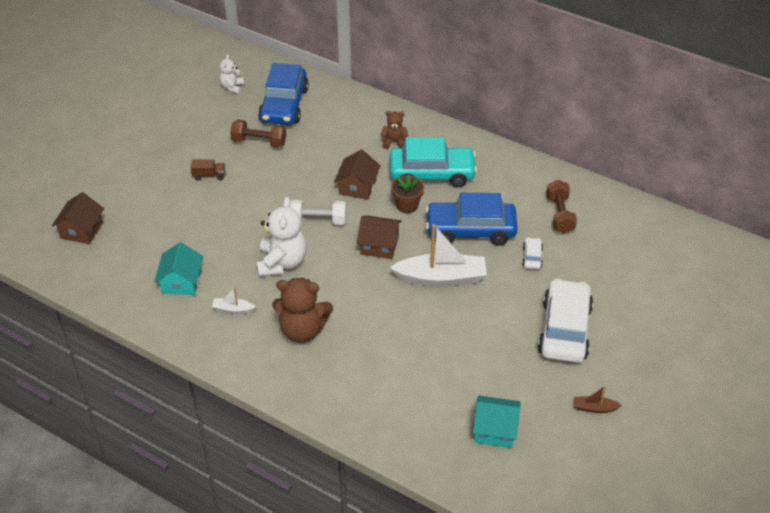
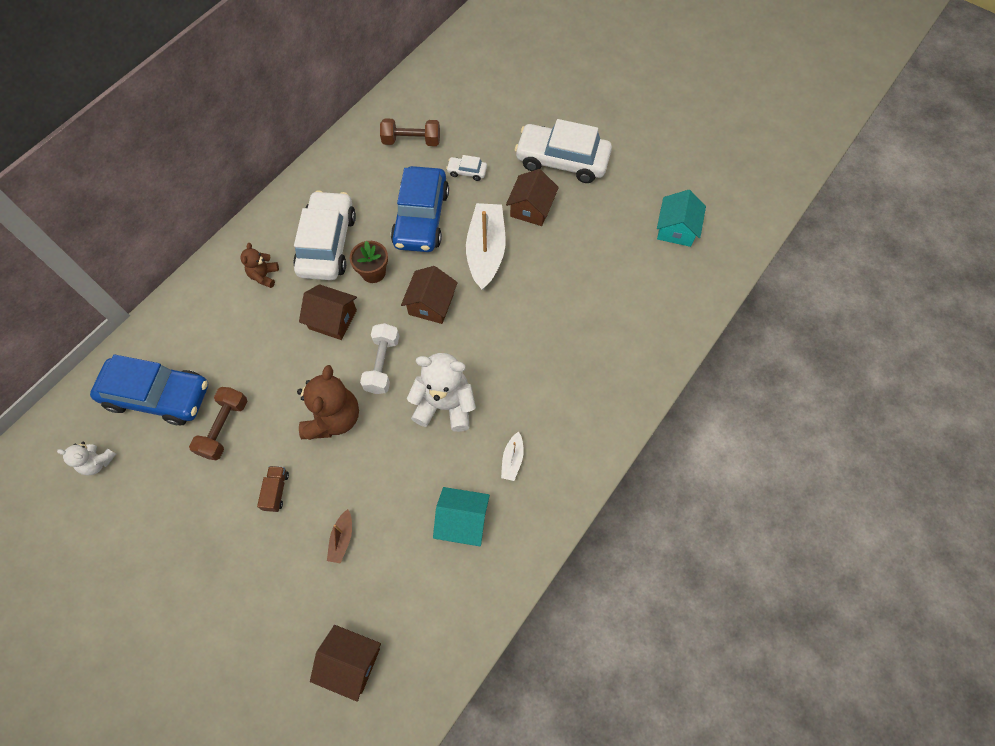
camera: 85 degrees left, 20 degrees up
(302, 330) = (548, 386): brown teddy bear -> brown teddy bear (333, 418)
(432, 174) = (327, 244): turquoise car -> white car
(498, 308) = (531, 208): none -> brown house
(594, 408) = (652, 153): brown boat -> brown boat (342, 539)

